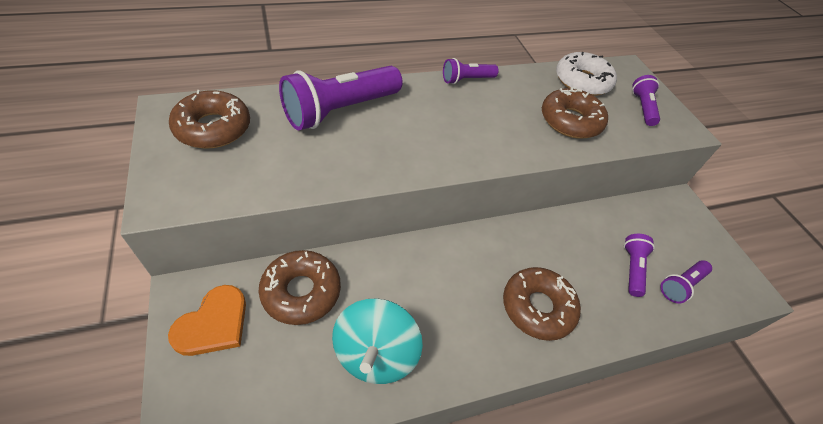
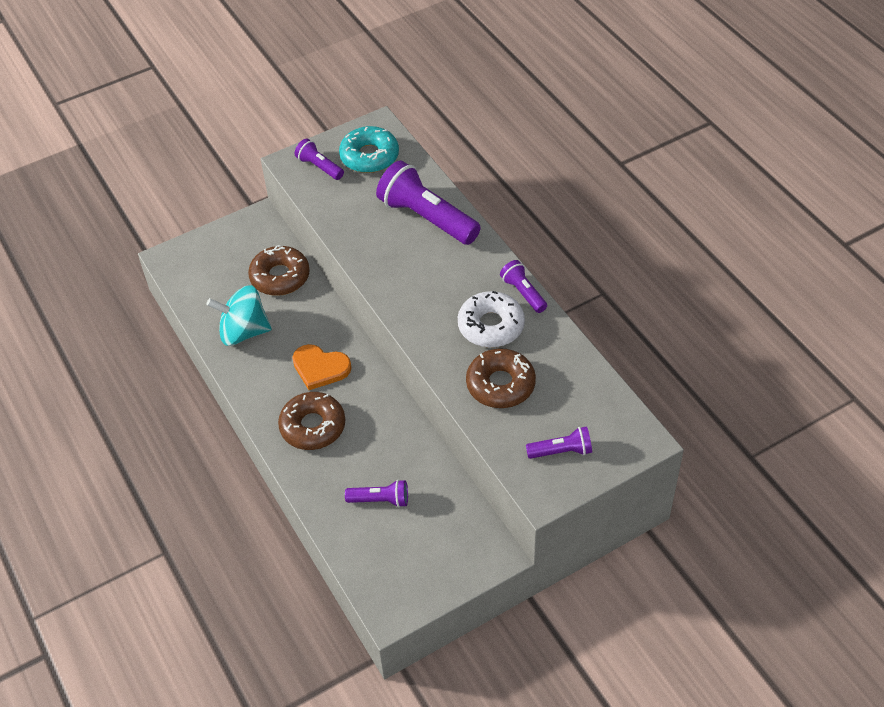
camera: 85 degrees right, 0 degrees up
(213, 128) = (369, 156): brown donut -> turquoise donut
(213, 324) = (242, 242): orange heart -> orange heart (320, 368)
(582, 81) = (581, 392): white donut -> white donut (491, 326)
(680, 285) = (374, 542): purple flashlight -> purple flashlight (319, 167)

